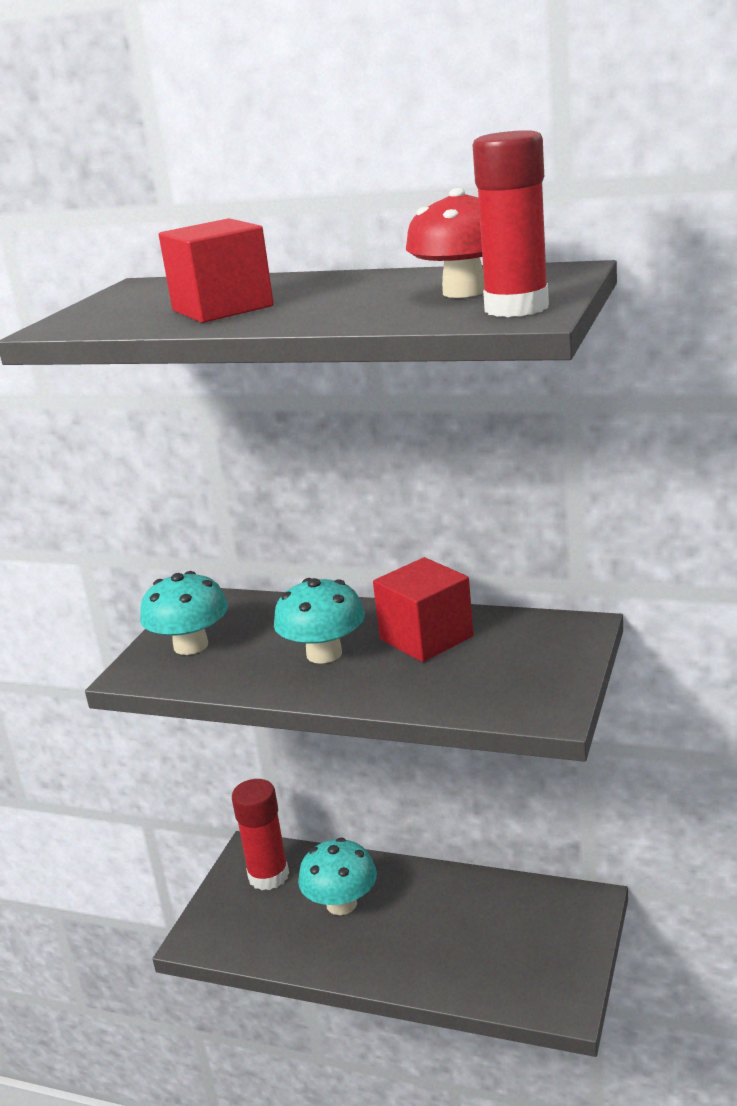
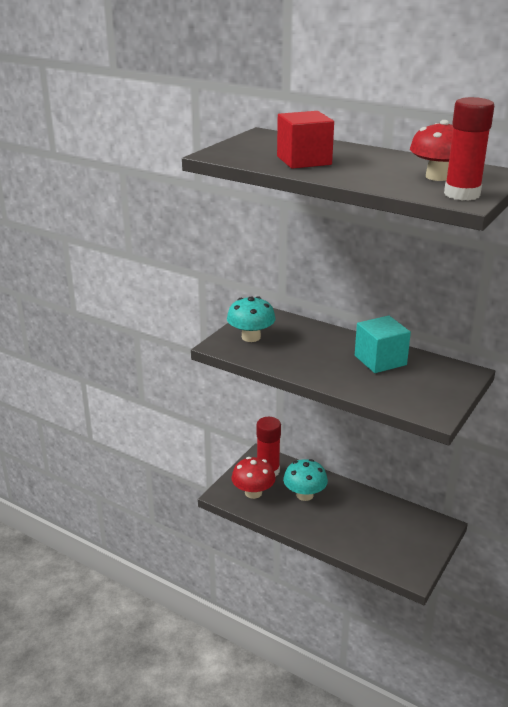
camera: 10 degrees right, 5 degrees up
(250, 922) = (253, 492): none -> red mushroom
(324, 654) = (322, 357): turquoise mushroom -> none
(426, 638) = (380, 360): red cube -> turquoise cube

